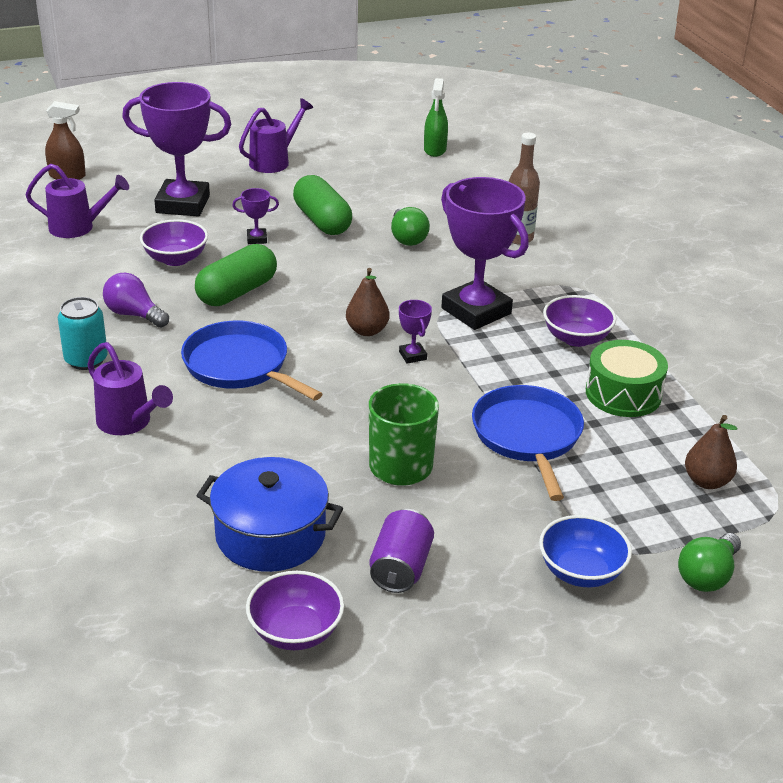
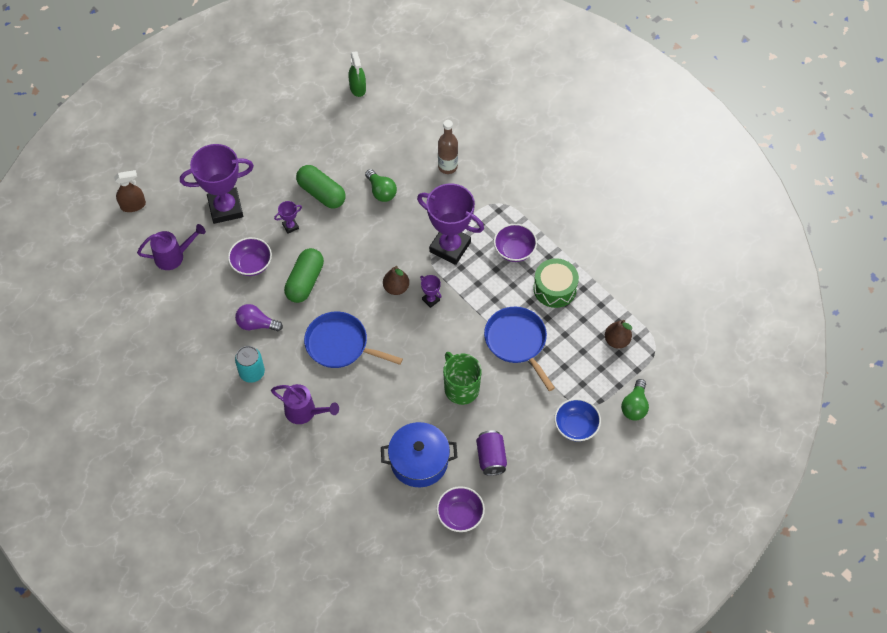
camera: 20 degrees left, 25 degrees up
(274, 161) = (259, 140): purple watering can -> none

